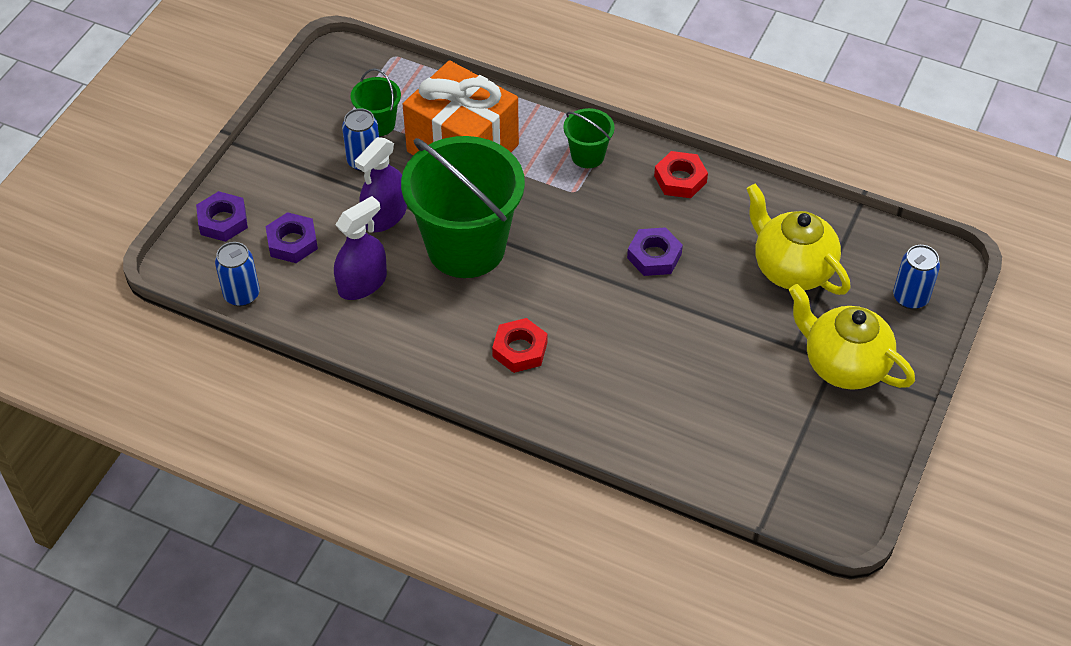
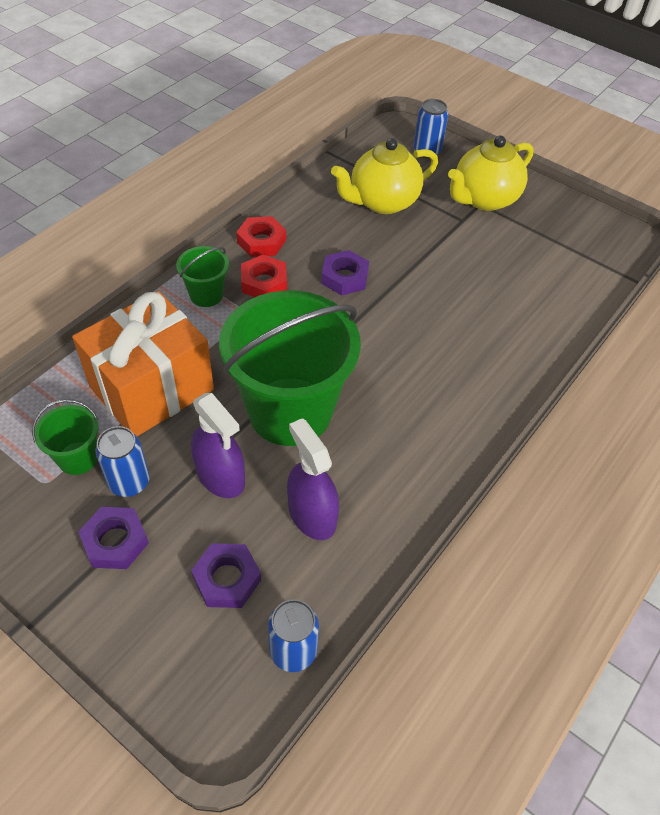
camera: 80 degrees left, 0 degrees up
(223, 221) = (162, 658): purple nut -> purple nut (115, 541)
(520, 349) = (431, 393): red nut -> red nut (264, 282)

